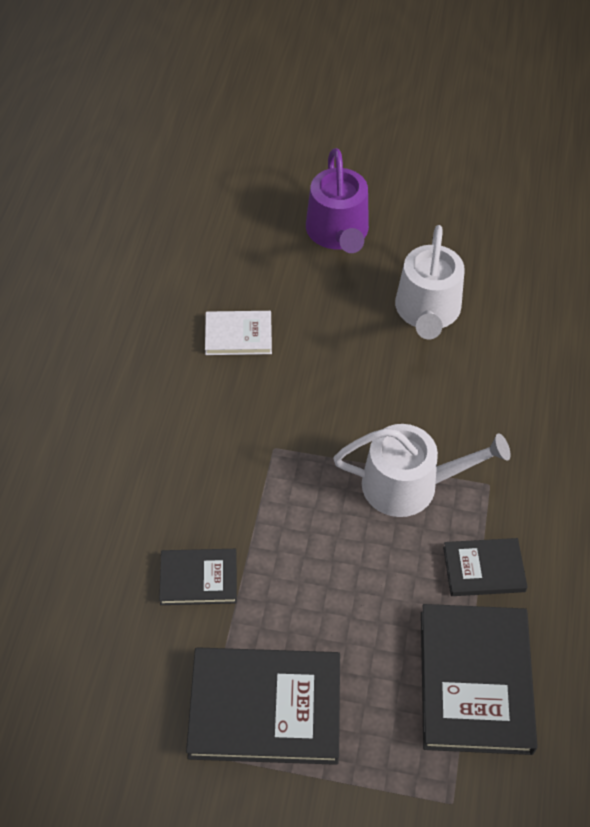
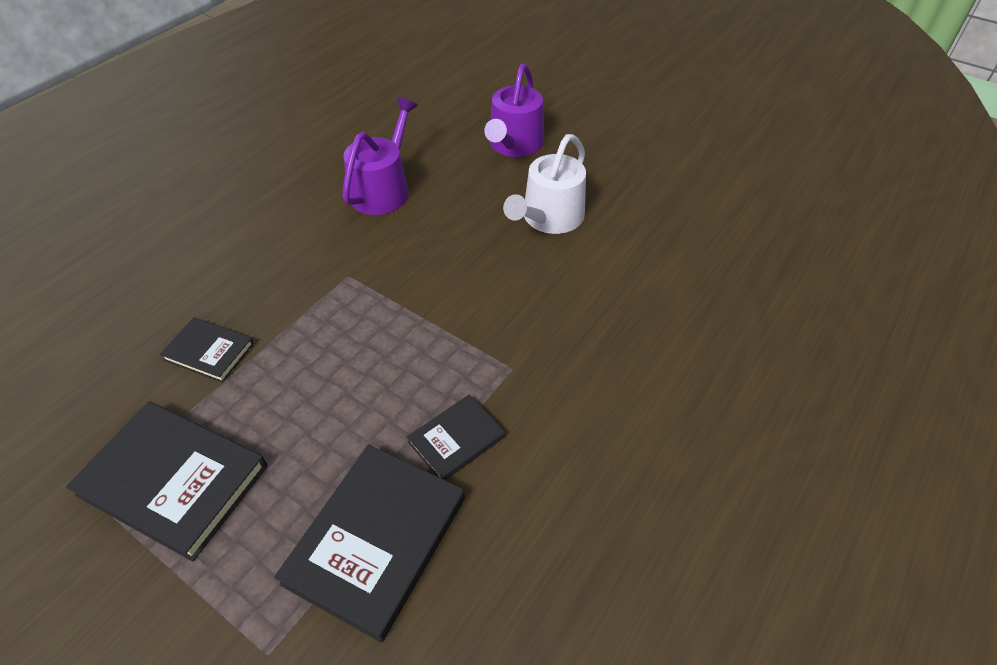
camera: 25 degrees right, 5 degrees down
(238, 335) = (383, 189): white book -> purple watering can
(409, 484) = (439, 343): white watering can -> none
(484, 569) = (456, 440): black book -> black book turned 60 degrees counterclockwise

